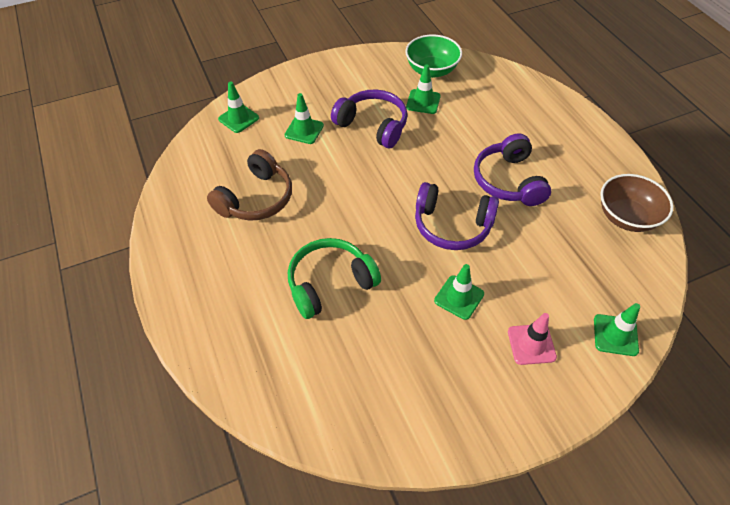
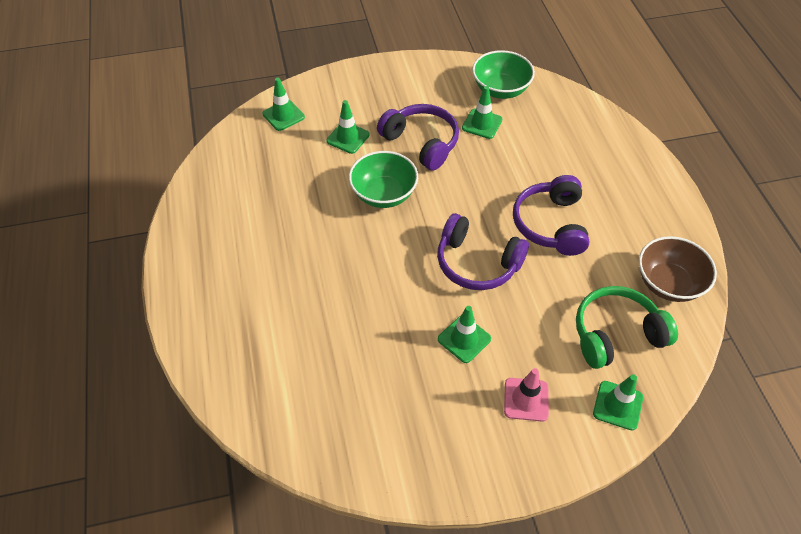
camera: 10 degrees right, 0 degrees up
(256, 198) = (282, 203): brown headphones -> none
(330, 283) = (336, 303): green headphones -> green headphones (616, 334)
(350, 176) = (384, 194): none -> green bowl

